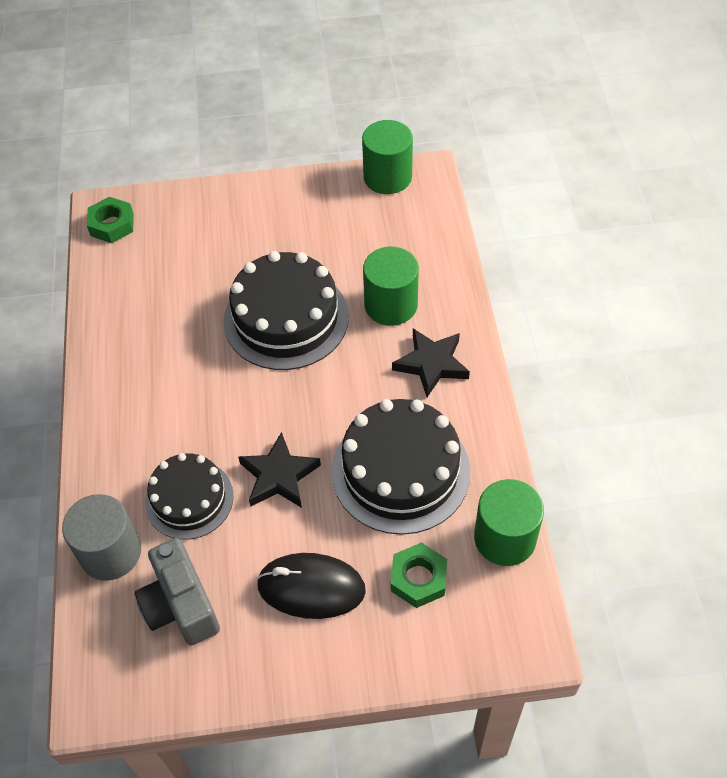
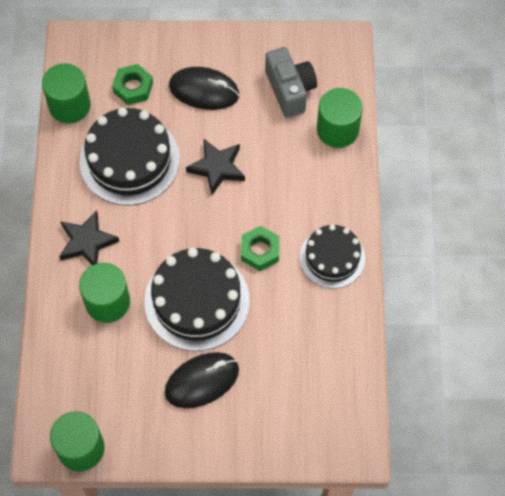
camera: 175 degrees left, 10 degrees up
(110, 552) = (337, 129): grey cylinder -> green cylinder
(112, 225) = (347, 427): green nut -> green nut (260, 250)
(189, 499) = (282, 159): black cake -> black cake (332, 258)
(270, 245) = (202, 381): none -> black mouse

